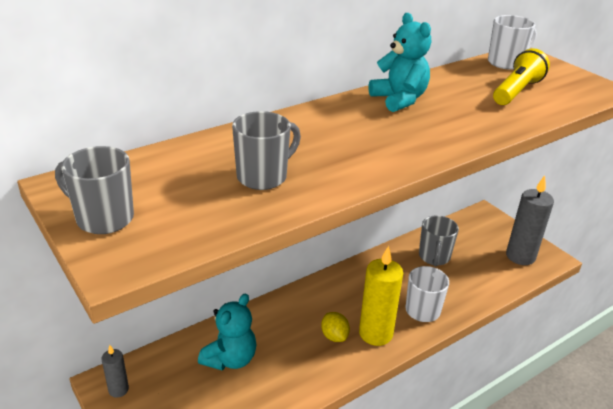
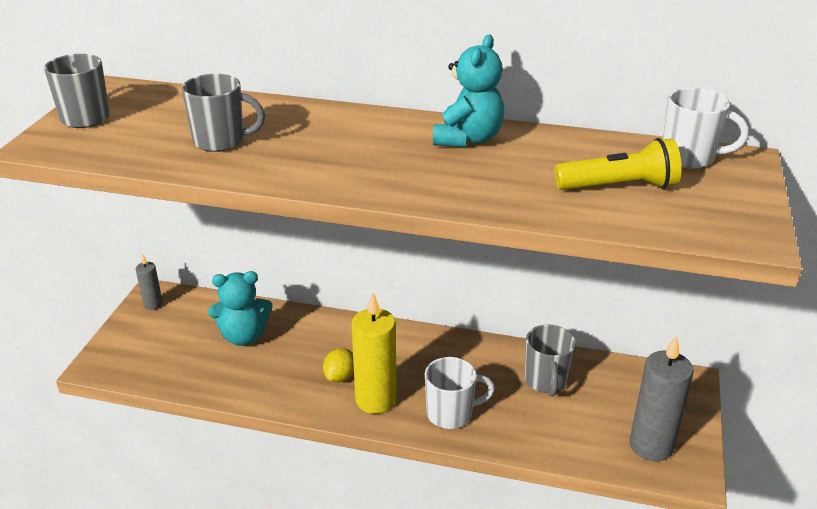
camera: 50 degrees right, 0 degrees up
(434, 257) = (546, 381): grey mug -> grey mug turned 60 degrees counterclockwise

